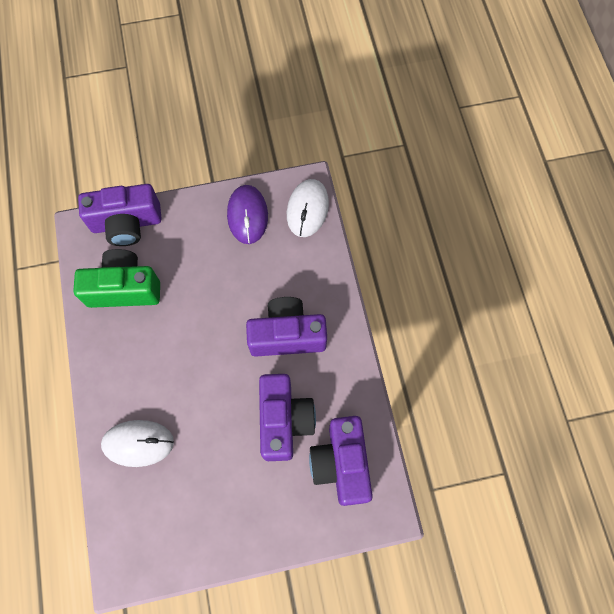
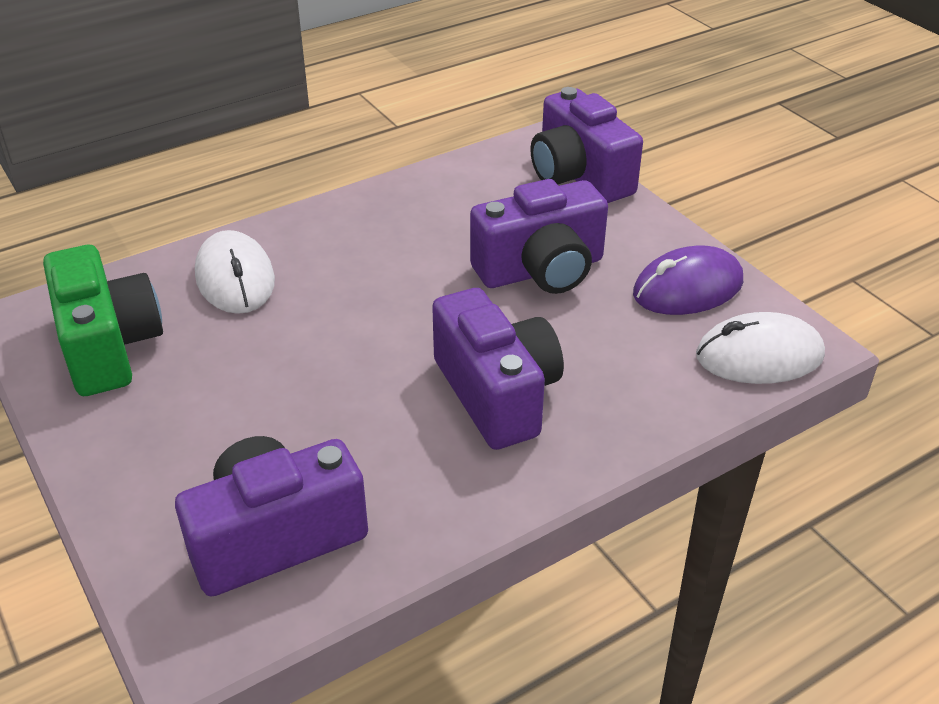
camera: 70 degrees right, 30 degrees down
(124, 288) = (475, 201): green camera -> green camera (109, 346)
(284, 420) = (332, 432): purple camera -> purple camera (541, 270)

